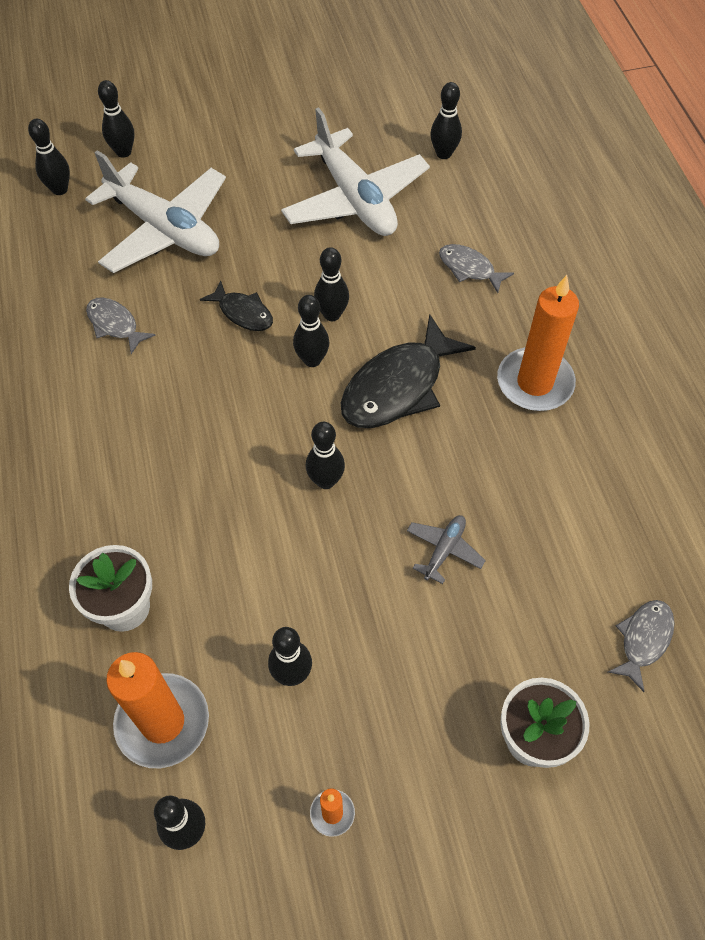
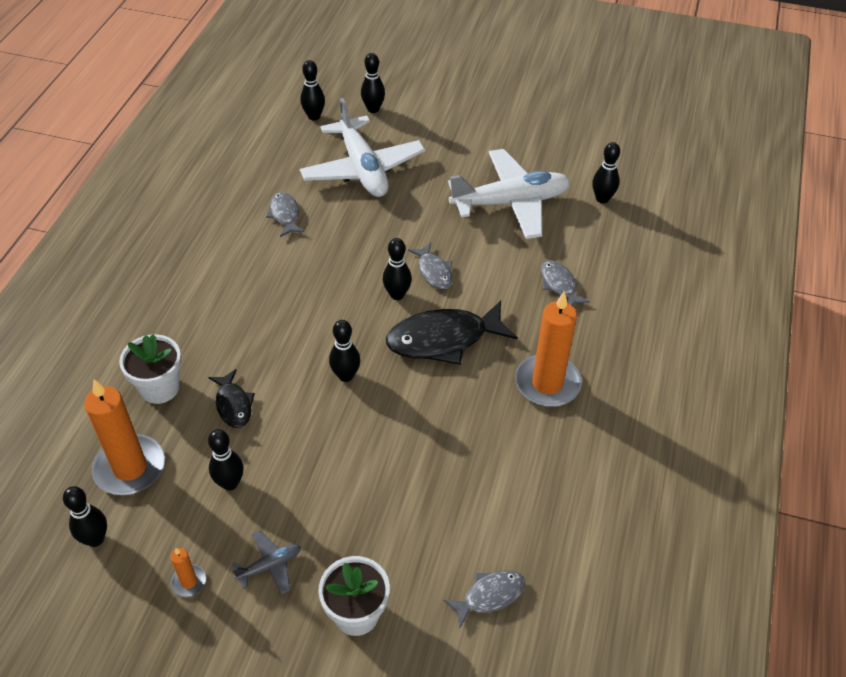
camera: 30 degrees right, 10 degrees down
(243, 313) = (374, 244): black fish -> black fish (233, 405)
(332, 314) = (434, 271): black bowling pin -> grey fish
(355, 199) = (510, 203): white plane -> white plane turned 105 degrees counterclockwise
(444, 550) = (392, 460): grey plane -> grey plane (270, 566)

